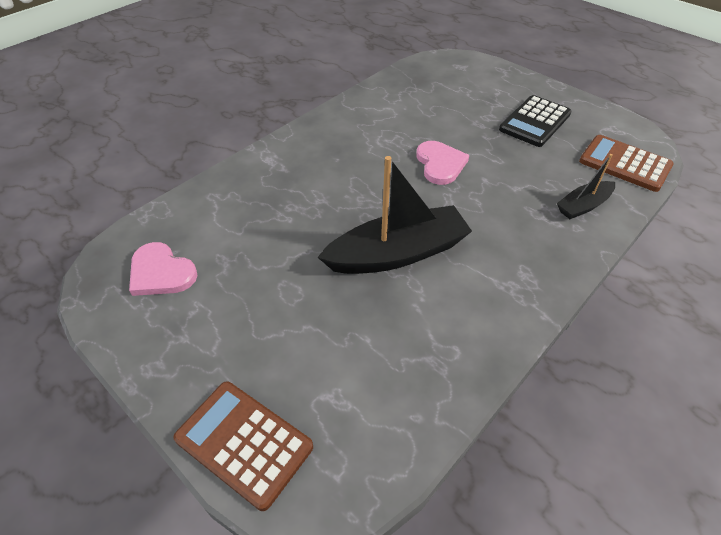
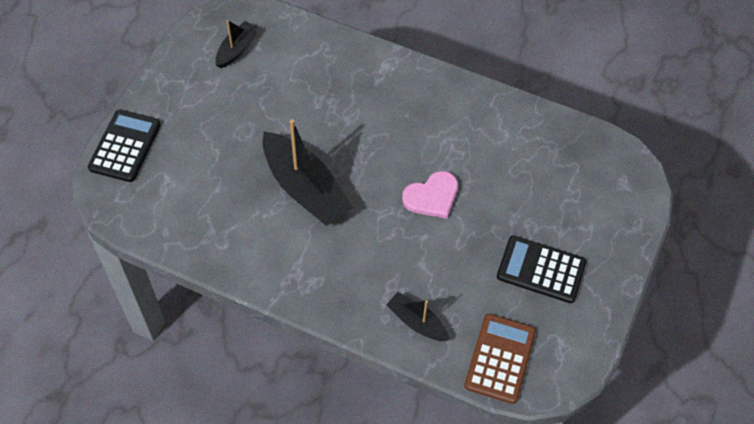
camera: 70 degrees right, 10 degrees up
(161, 272) = (236, 49): pink heart -> black boat
(244, 442) = (125, 146): brown calculator -> black calculator

